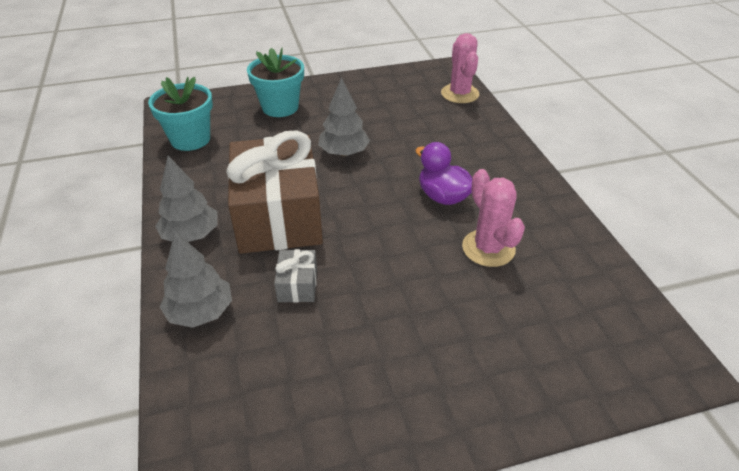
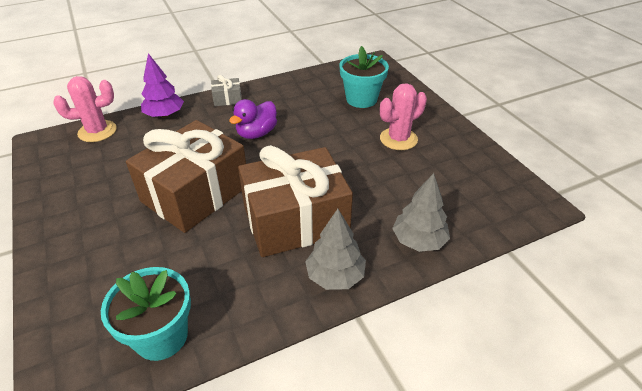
camera: 100 degrees left, 0 degrees up
(280, 107) = (95, 261): turquoise flower pot -> turquoise flower pot (361, 99)
(297, 285) = (371, 193): grey gift -> grey gift (227, 99)
(344, 152) = (195, 193): grey tree -> brown gift
(488, 131) = (165, 115): none -> purple tree
(488, 248) = (308, 113): pink cactus -> pink cactus (398, 139)

